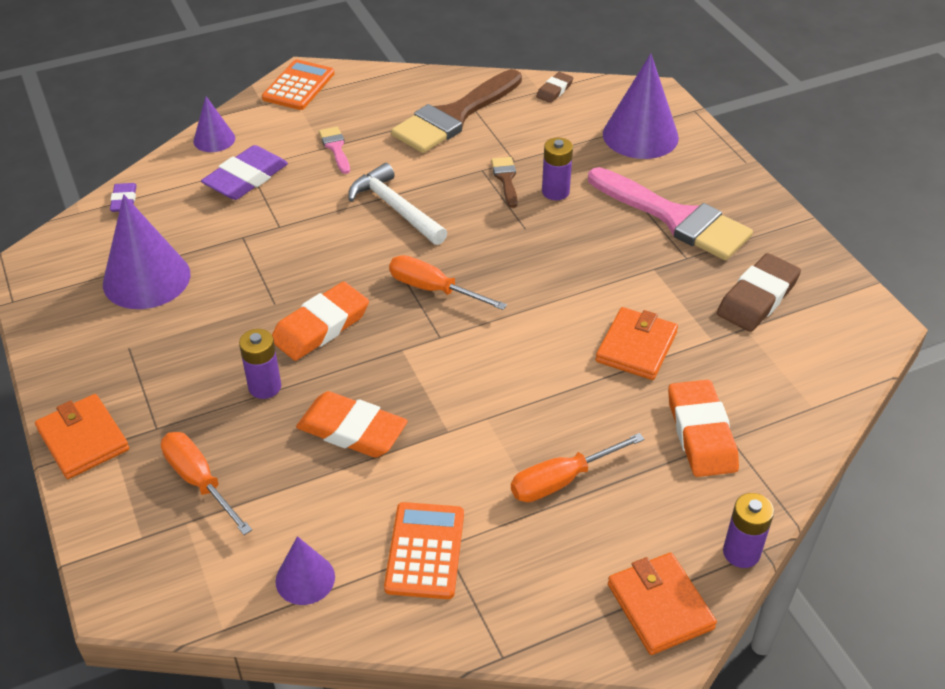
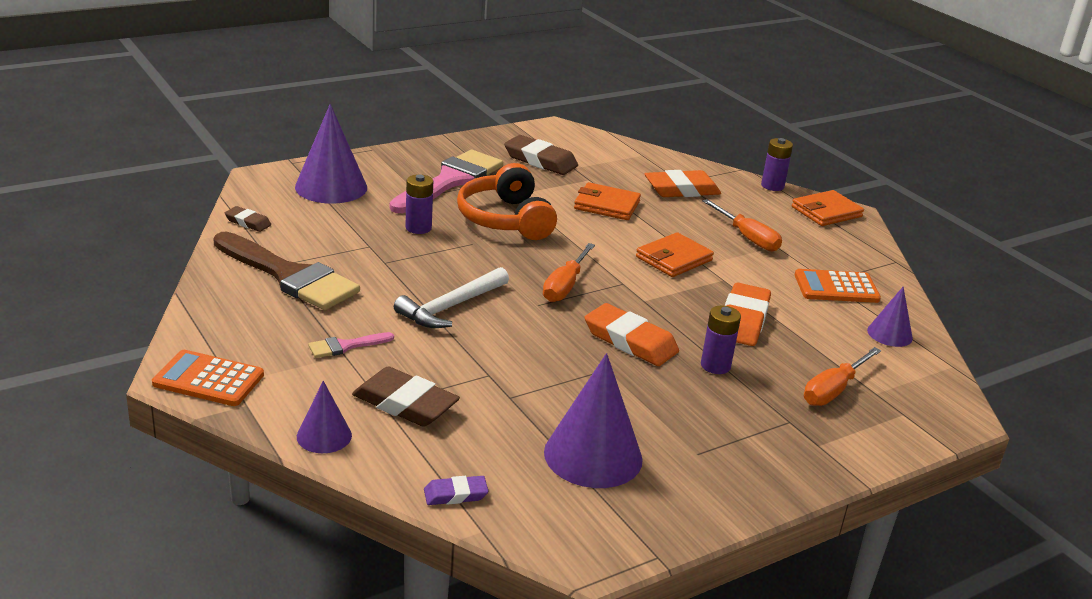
camera: 100 degrees left, 15 degrees down
(83, 439) = (825, 463): orange wallet -> orange wallet (674, 259)
(246, 178) = (405, 403): purple eraser -> brown eraser
(506, 179) = (400, 250): brown brush -> none
(584, 256) = (505, 219): none -> orange headphones

